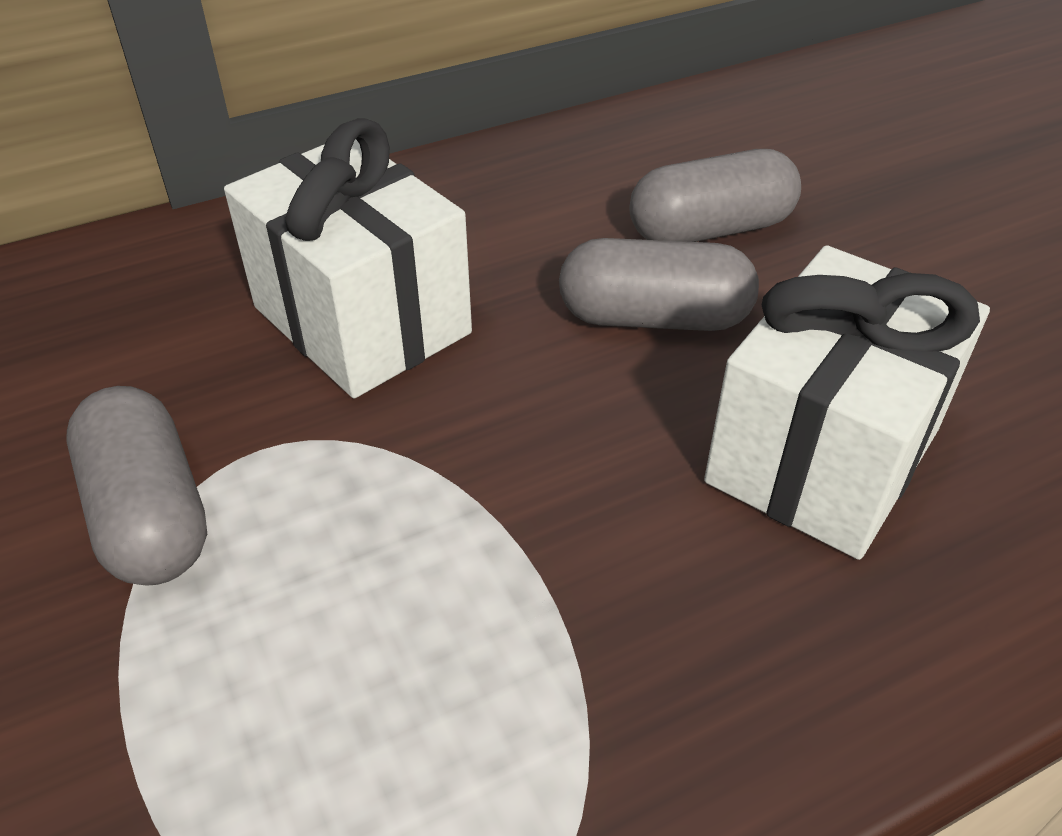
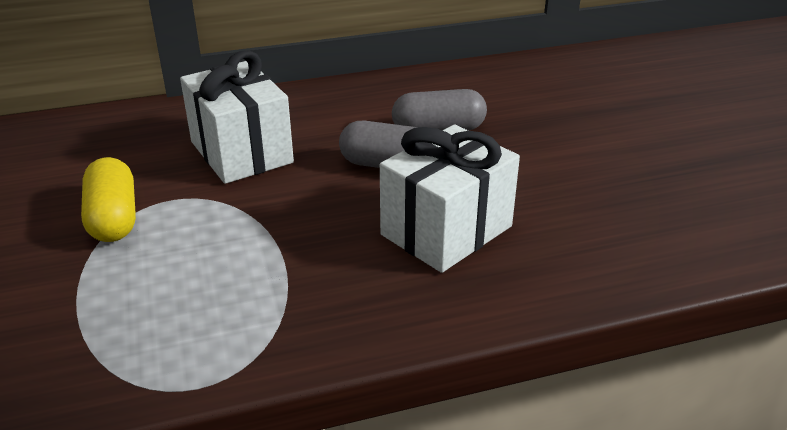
camera: 10 degrees right, 10 degrees down
(150, 514) = (114, 218): grey capsule -> yellow capsule

